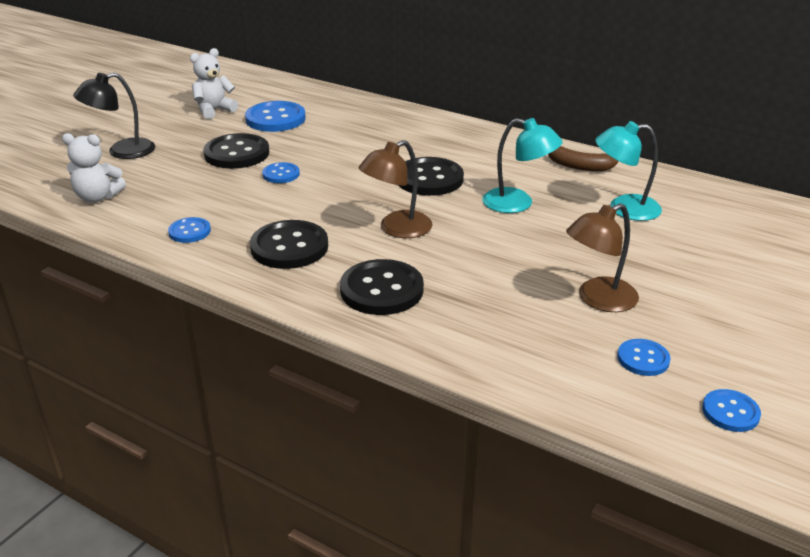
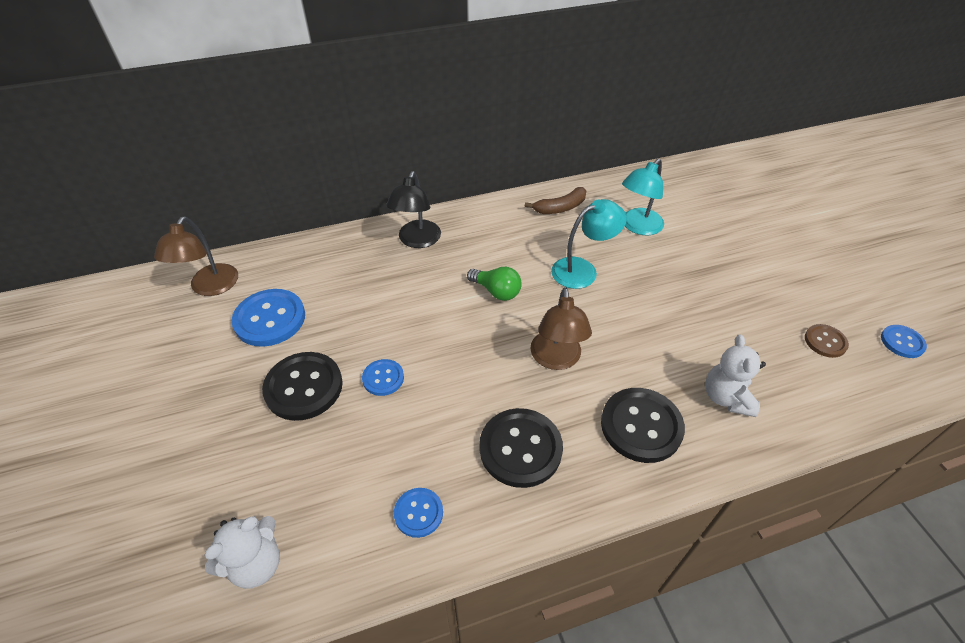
camera: 50 degrees left, 15 degrees up
(122, 151) = (175, 483): black lamp -> black lamp (417, 241)
(214, 110) = (188, 353): white teddy bear -> white teddy bear (726, 397)
(429, 179) = (496, 291): black button -> green light bulb
(598, 299) = (742, 315): brown lamp -> brown lamp (210, 287)
(643, 359) = (825, 342): blue button -> brown button

